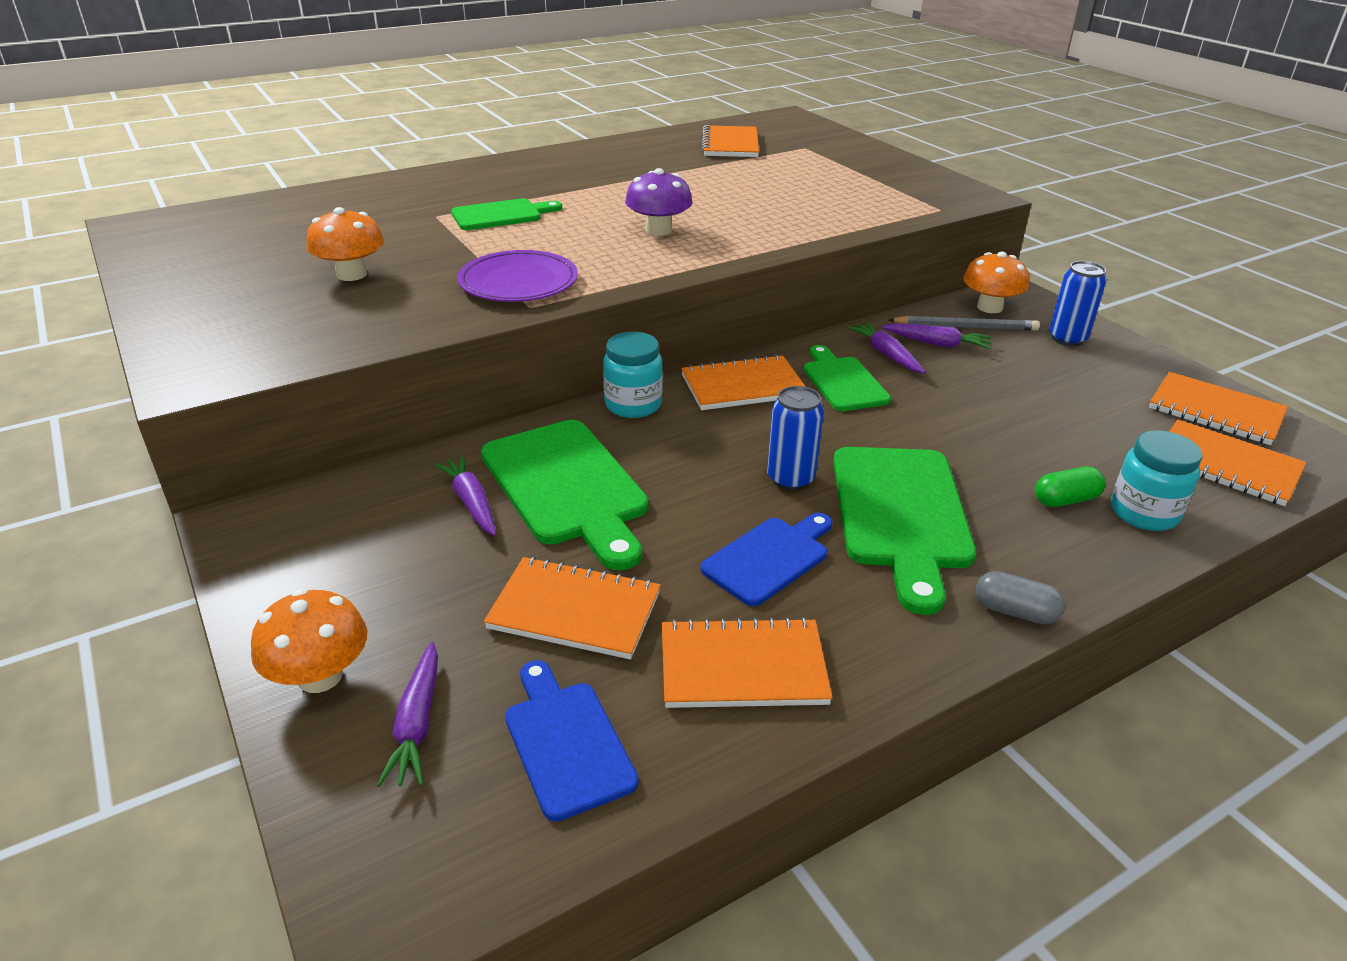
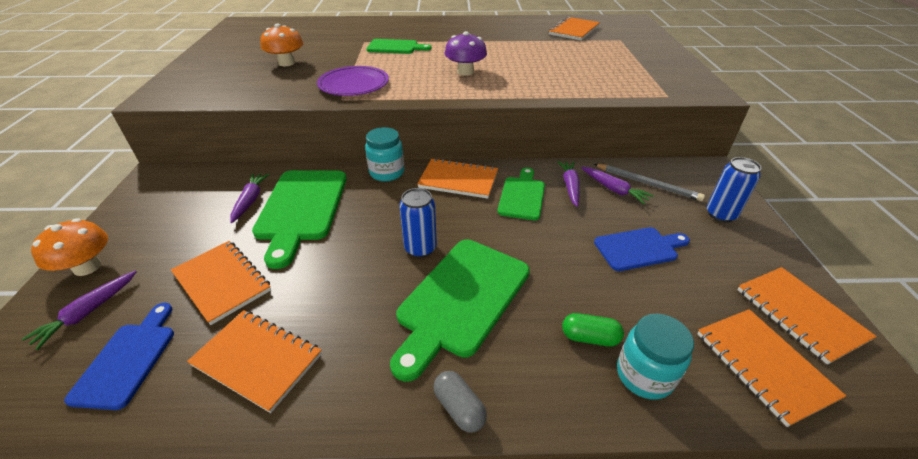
camera: 30 degrees right, 5 degrees up
(769, 558) = (351, 295): blue cutting board -> blue cutting board (639, 248)
(989, 307) = (680, 175): orange mushroom -> none

